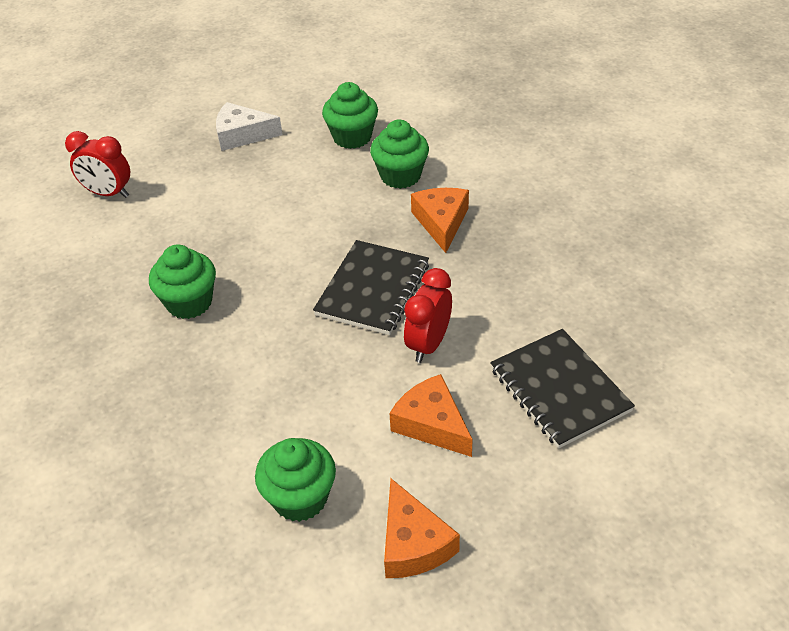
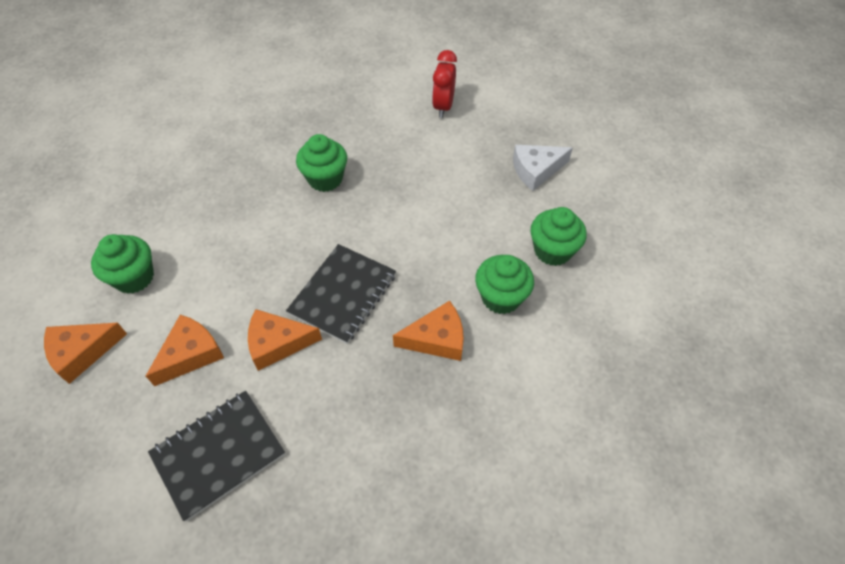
camera: 80 degrees right, 10 degrees up
(242, 135) = (536, 170): white cheese -> white cheese turned 105 degrees counterclockwise
(373, 289) = (343, 294): black notebook -> black notebook turned 75 degrees counterclockwise
(428, 344) = (277, 343): red clock -> orange cheese

